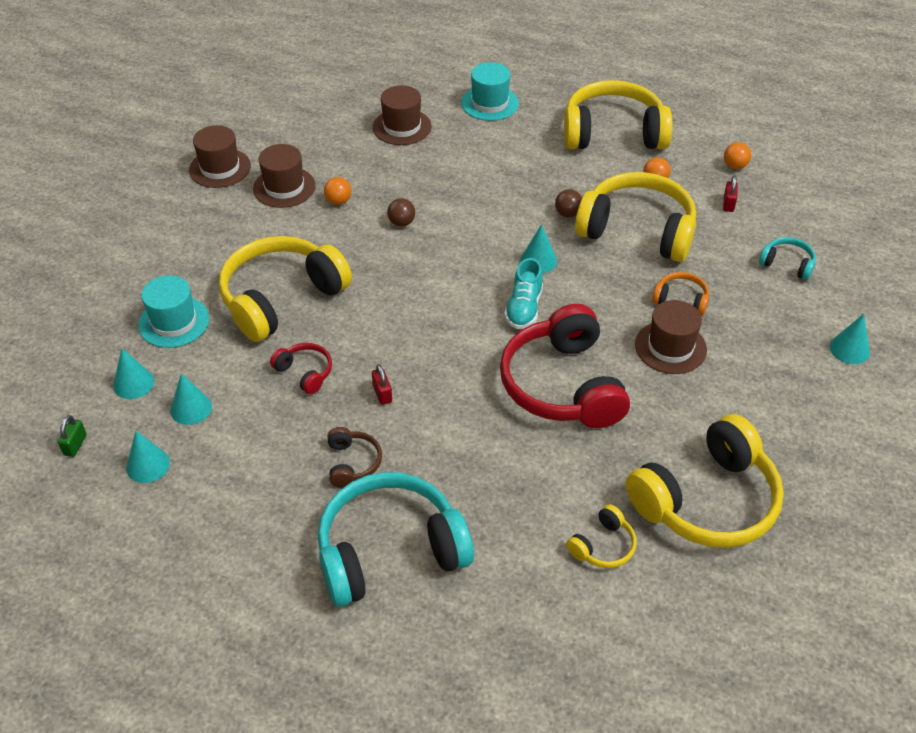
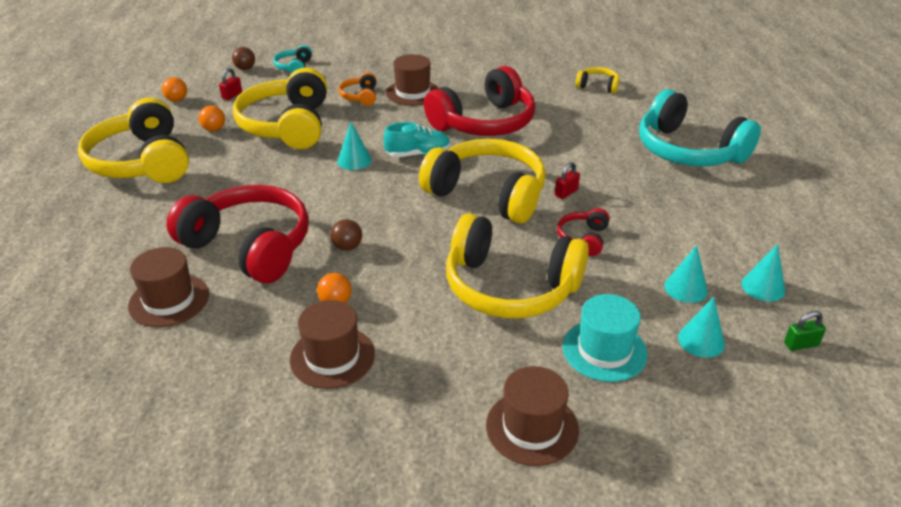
camera: 115 degrees left, 10 degrees down
(220, 168) = (321, 439): brown hat -> brown hat (532, 427)
(352, 463) = (641, 186): brown headphones -> none
(440, 172) = (249, 246): none -> red headphones
(490, 103) = (101, 248): turquoise hat -> none
(568, 214) = (282, 160): brown ball -> brown ball (245, 68)
(707, 501) = (531, 64): yellow headphones -> yellow headphones (488, 194)
(728, 204) = (232, 95): red padlock -> red padlock turned 45 degrees counterclockwise
(849, 349) = (367, 41): turquoise cone -> none

